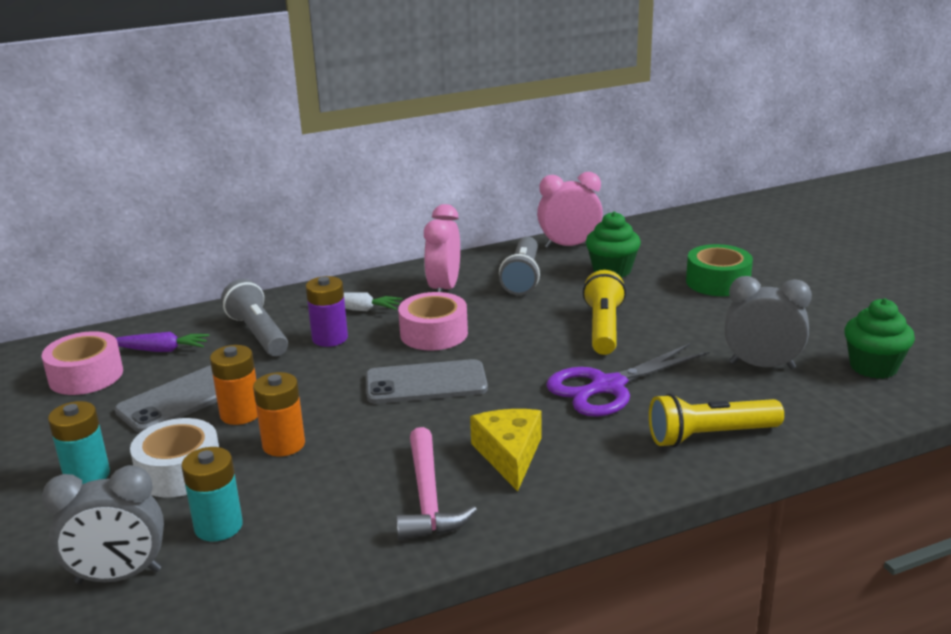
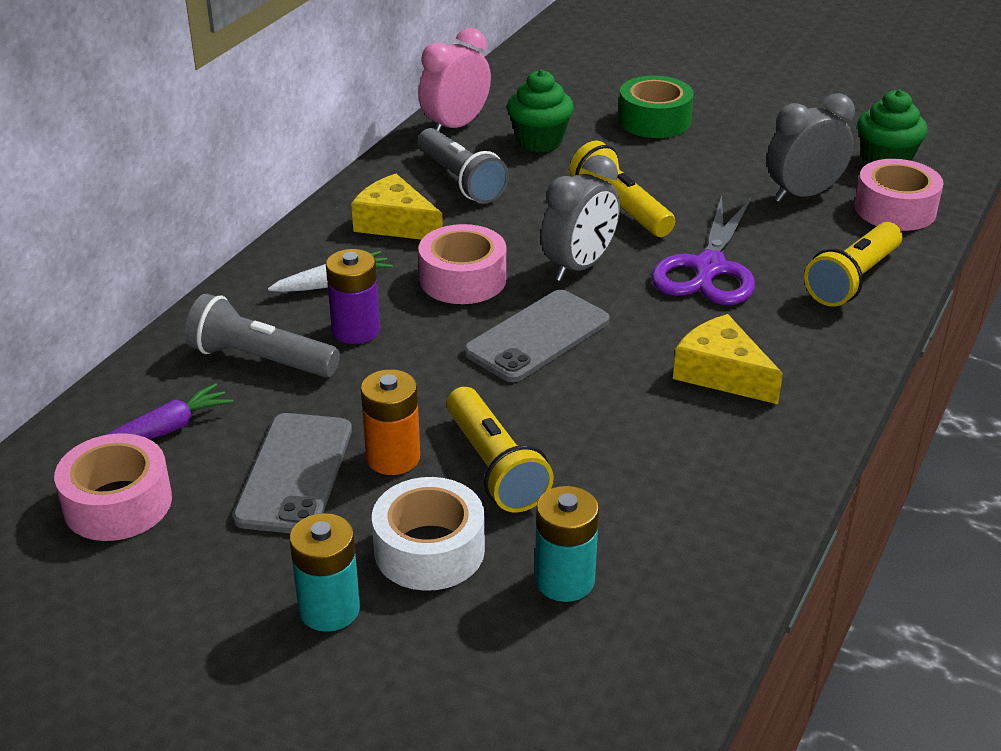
camera: 40 degrees left, 10 degrees up
(118, 576) = (546, 683): grey clock -> grey clock (579, 267)
(283, 444) = (494, 467): orange battery -> yellow flashlight
(428, 497) = (713, 449): pink hammer -> none
(444, 289) = (395, 223): pink clock -> yellow cheese
(828, 402) = (895, 209): none -> pink tape

